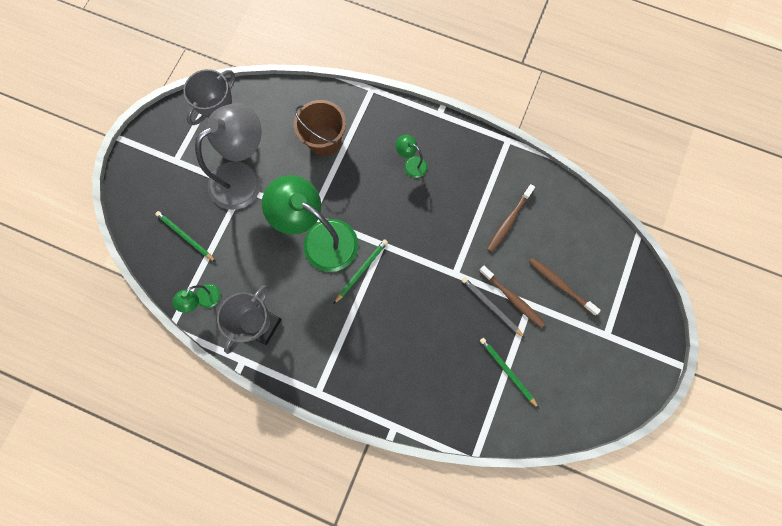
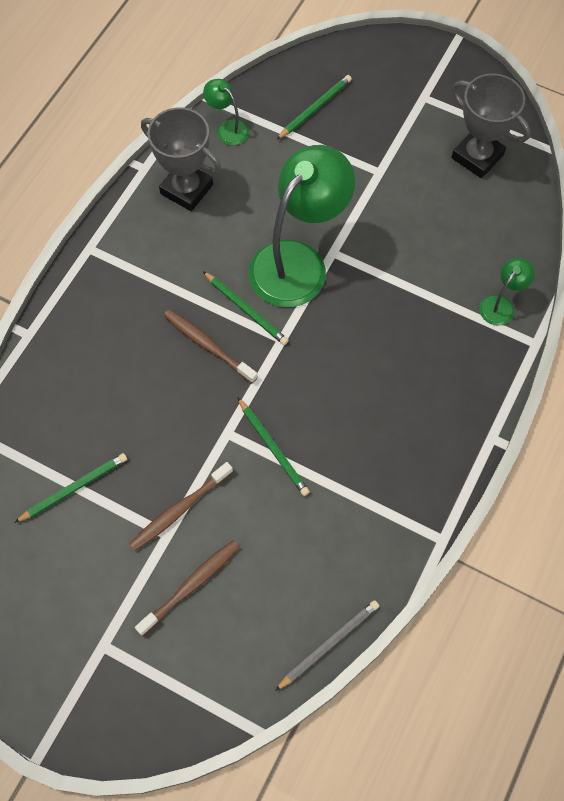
camera: 95 degrees right, 10 degrees down
(244, 177) = (395, 174): grey lamp -> none
(324, 141) = (448, 274): brown bucket -> none
(411, 164) = (406, 388): green lamp -> green lamp (501, 305)
(462, 243) = (273, 448): none -> green pencil
(491, 307) = (171, 477): grey pencil -> grey pencil (329, 644)
(509, 221) = (303, 521): brown toothbrush -> brown toothbrush (208, 345)

